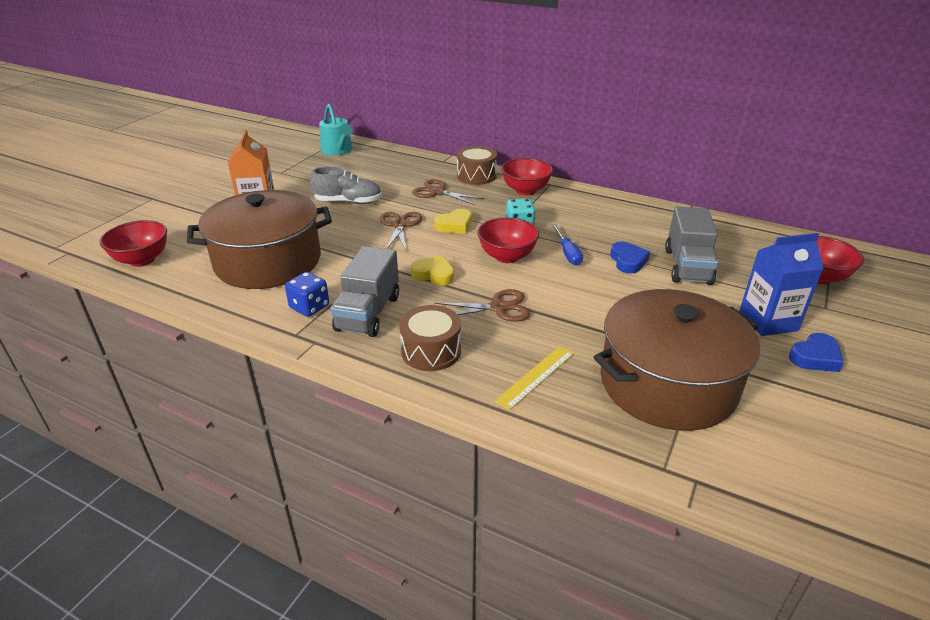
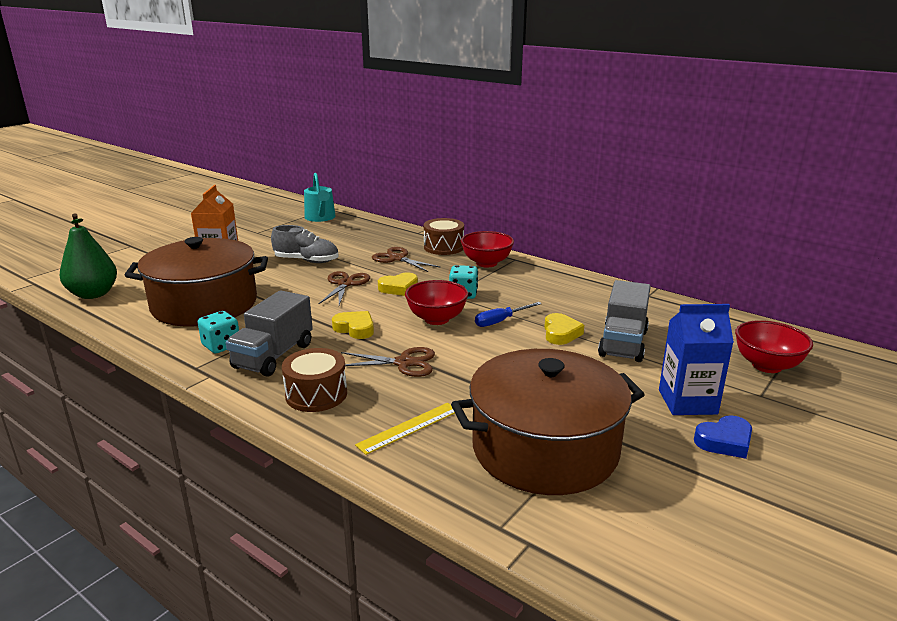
camera: 10 degrees right, 10 degrees down
(142, 260) = (93, 294): red bowl -> green pear
(309, 307) = (221, 346): blue dice -> turquoise dice
(567, 253) = (500, 321): blue screwdriver -> blue screwdriver turned 60 degrees clockwise
(628, 261) = (560, 333): blue heart -> yellow heart

